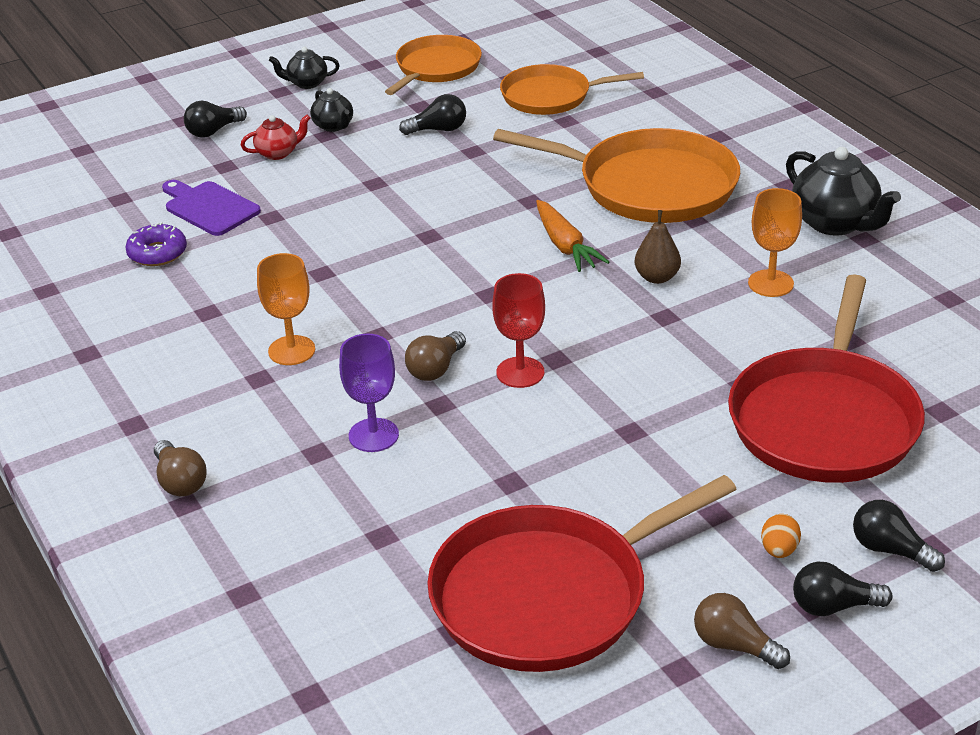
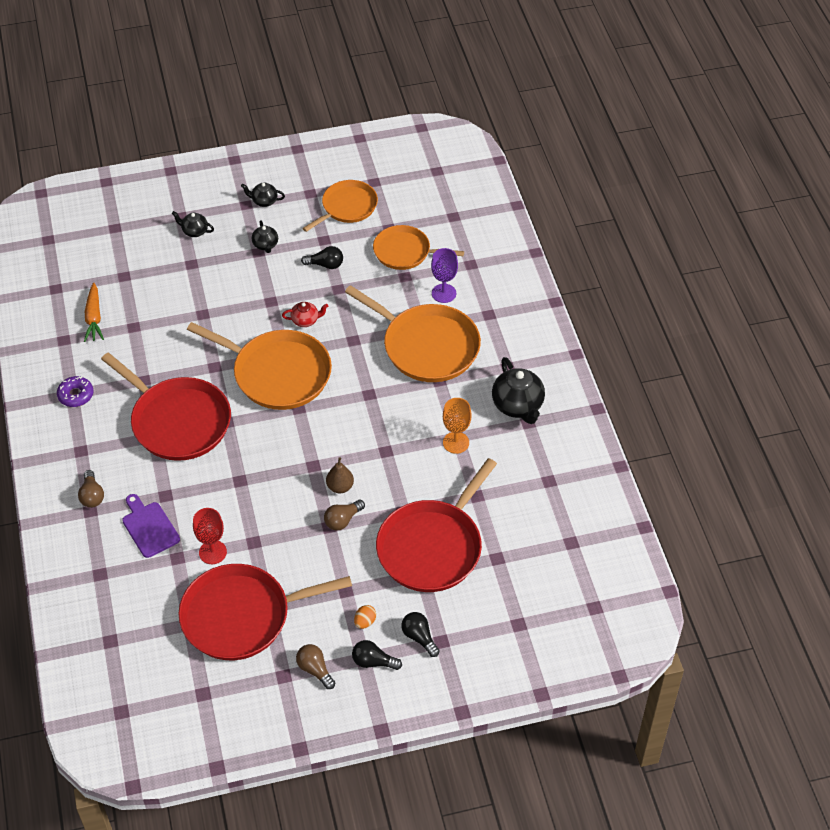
camera: 15 degrees right, 15 degrees up
(157, 253) = (131, 327): purple donut -> purple donut (76, 395)
(209, 207) = (170, 297): purple cutting board -> purple cutting board (149, 527)
(213, 131) = (194, 231): black light bulb -> black teapot
(278, 153) = (225, 260): red teapot -> red teapot (305, 320)
(291, 350) = (177, 421): orange goblet -> red pan
(373, 435) = (197, 492): purple goblet -> purple goblet (444, 293)
(431, 260) = (277, 373): none -> orange pan
(435, 369) = (247, 455): brown light bulb -> brown light bulb (342, 520)
(520, 372) = (290, 470): red goblet -> red goblet (212, 552)
(565, 245) = (356, 382): orange carrot -> orange carrot (94, 318)
(657, 277) = (395, 421): brown pear -> brown pear (340, 487)

